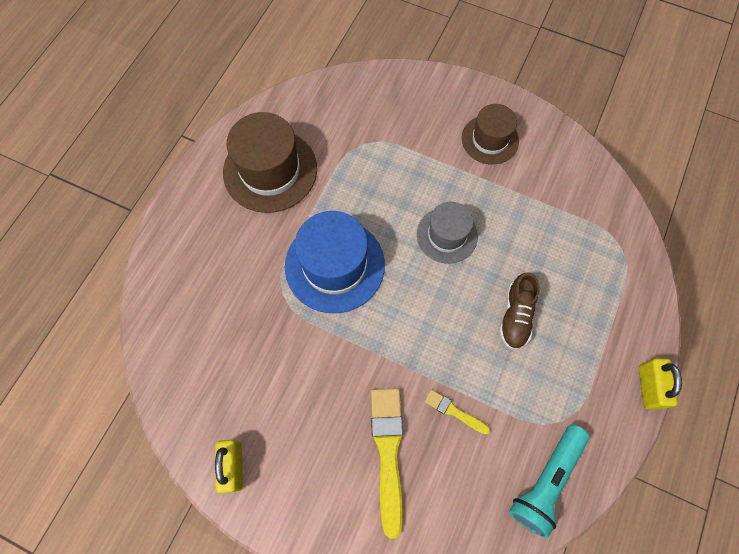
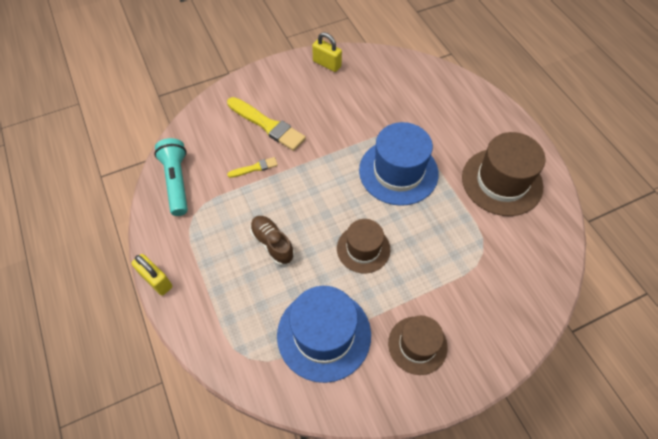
camera: 130 degrees right, 10 degrees down
(447, 235) = (363, 249): grey hat -> brown hat
(548, 208) = (324, 334): none -> blue hat

